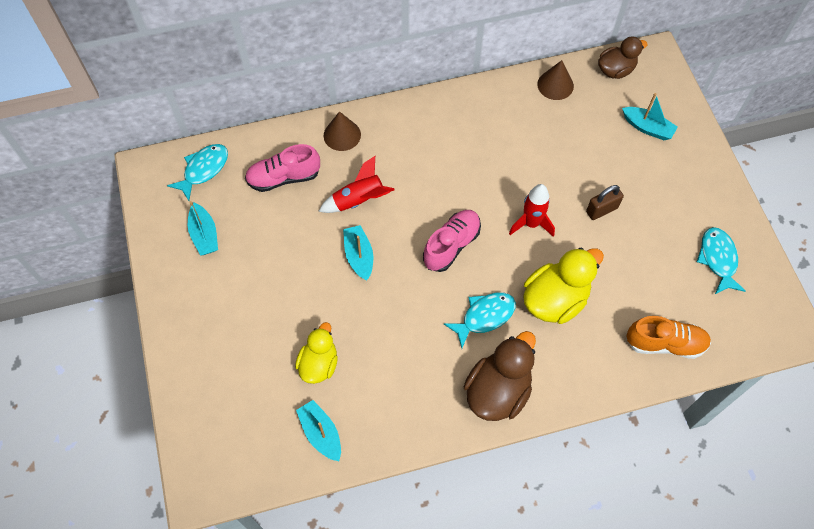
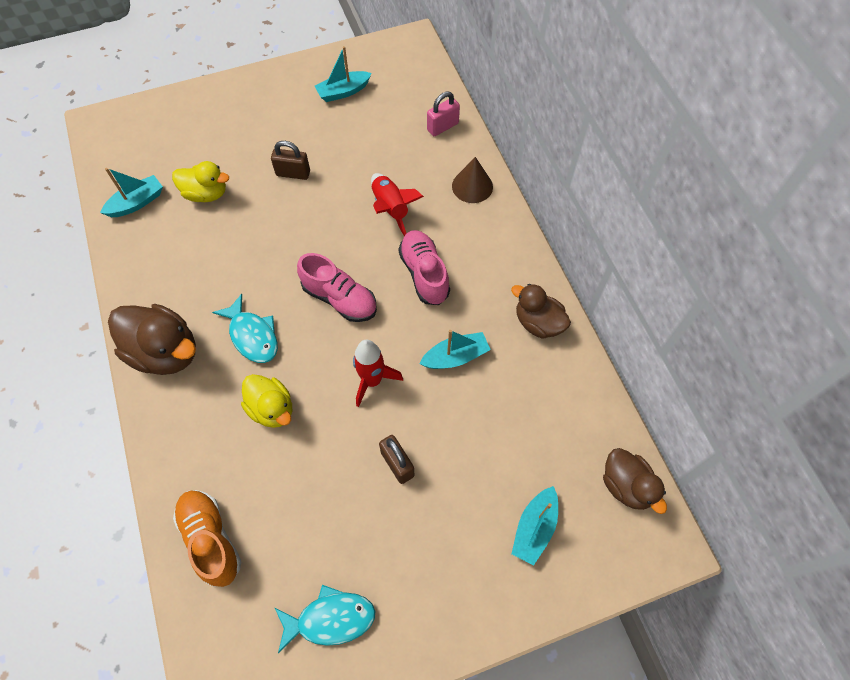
camera: 85 degrees right, 0 degrees up
(203, 170) = (415, 81): turquoise fish -> none
(268, 152) = (442, 127): none -> pink padlock
(284, 178) = (412, 143): pink shoe -> pink shoe (424, 274)
(304, 283) = (293, 173): none -> brown padlock
(359, 256) = (324, 215): turquoise boat -> turquoise boat (455, 357)
(484, 104) = (538, 323): none -> brown duck
(555, 85) = (584, 406): brown cone -> none
(555, 300) = (272, 409): yellow duck -> yellow duck, size x0.65
(665, 343) = (211, 539): orange shoe -> orange shoe turned 150 degrees clockwise

